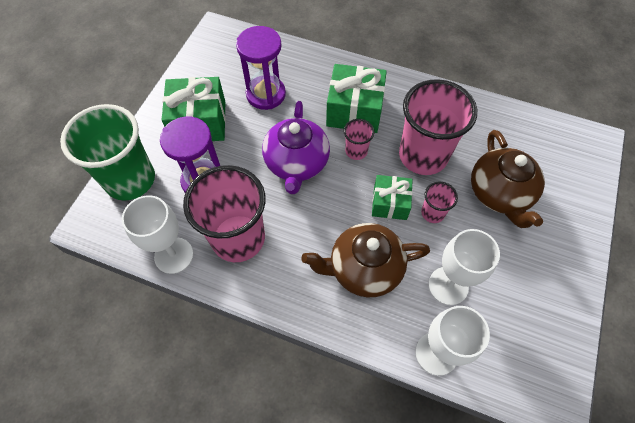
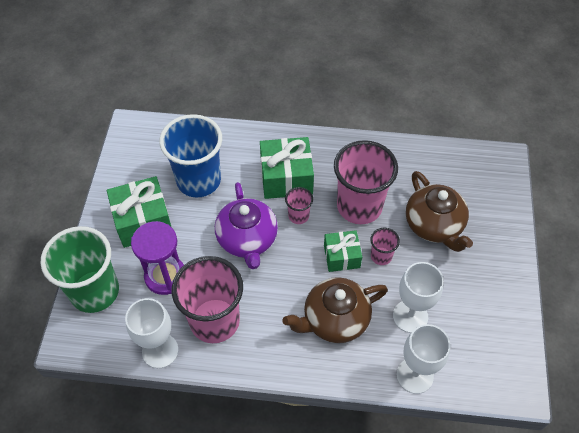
camera: 15 degrees left, 5 degrees down
(266, 94) = (198, 180): purple hourglass -> blue cup

